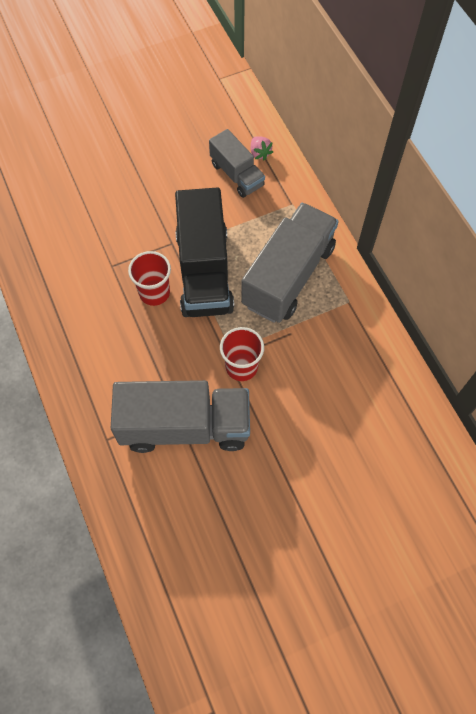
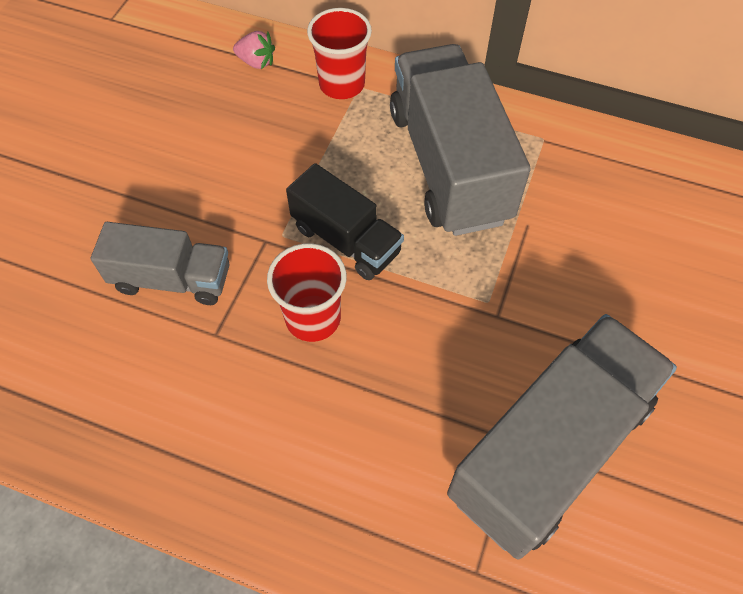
camera: 45 degrees left, 5 degrees down
(204, 271) = (346, 240): black truck -> black truck, size x0.57
(237, 175) = (256, 103): grey truck -> grey truck (172, 279)
(241, 367) = (523, 311): red cup -> red cup (342, 84)

